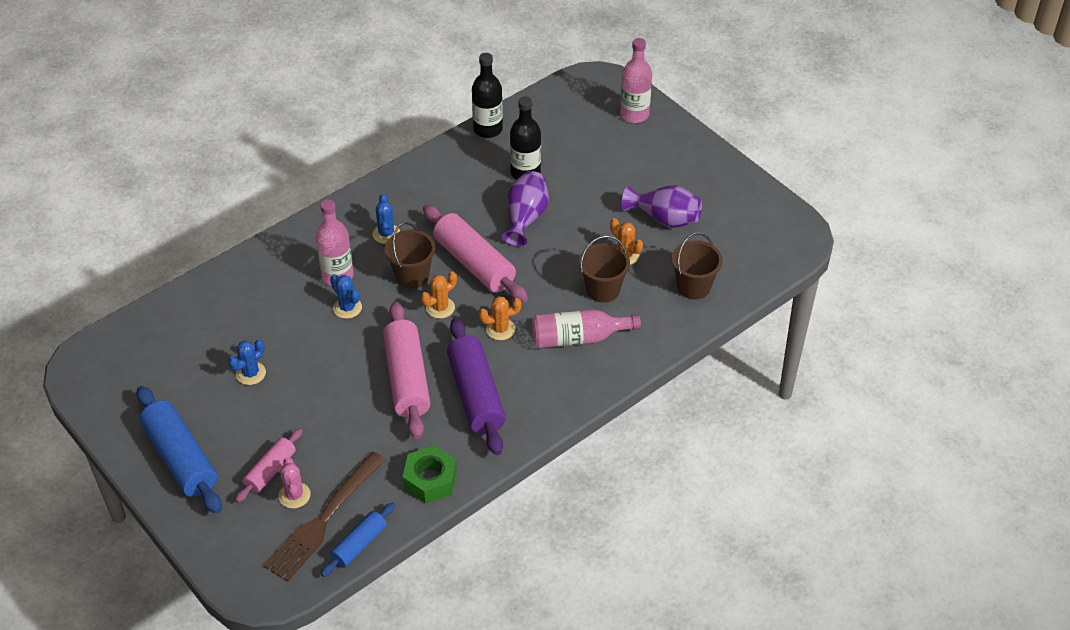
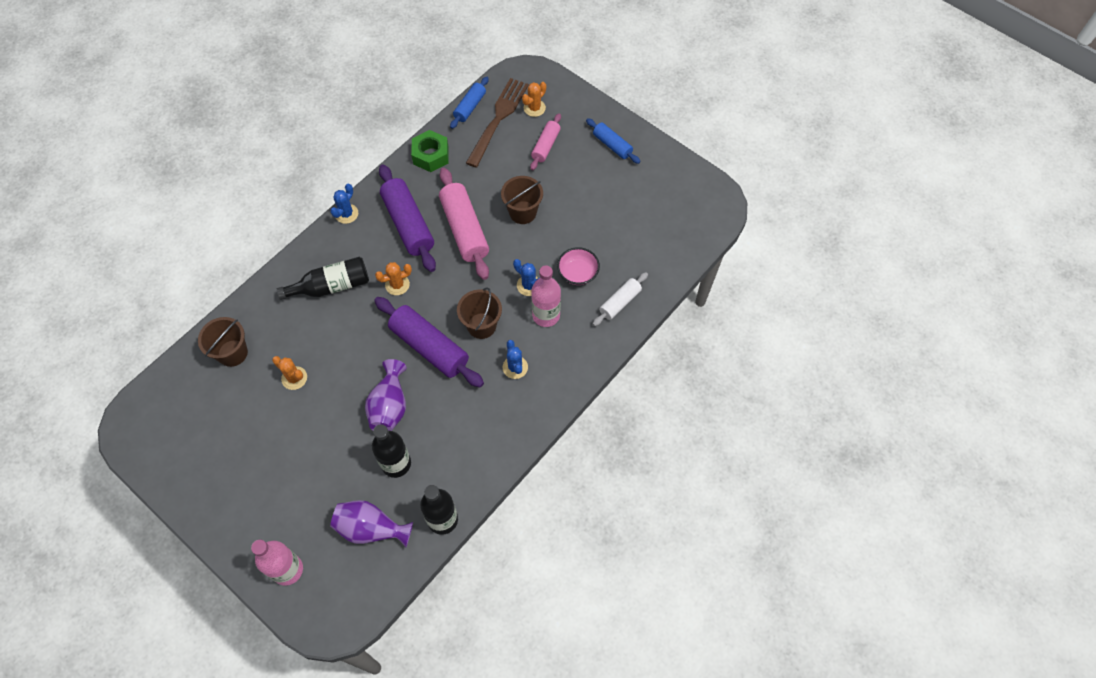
camera: 170 degrees right, 15 degrees up
(181, 458) = (612, 145): blue rolling pin -> blue rolling pin, size x0.57
(250, 277) = (620, 302): none -> white rolling pin
(250, 373) = (587, 216): blue cactus -> blue cactus (346, 214)
(286, 312) = (578, 273): none -> pink bowl
(294, 495) = (523, 132): pink cactus -> none
(440, 308) = (451, 297): orange cactus -> orange cactus (534, 108)
(474, 263) = (429, 347): pink rolling pin -> purple rolling pin
(578, 338) = (331, 286): pink bottle -> black bottle
(603, 290) = (313, 337): brown bucket -> brown bucket (522, 212)
(664, 218) = (257, 427): purple vase -> purple vase (371, 528)

